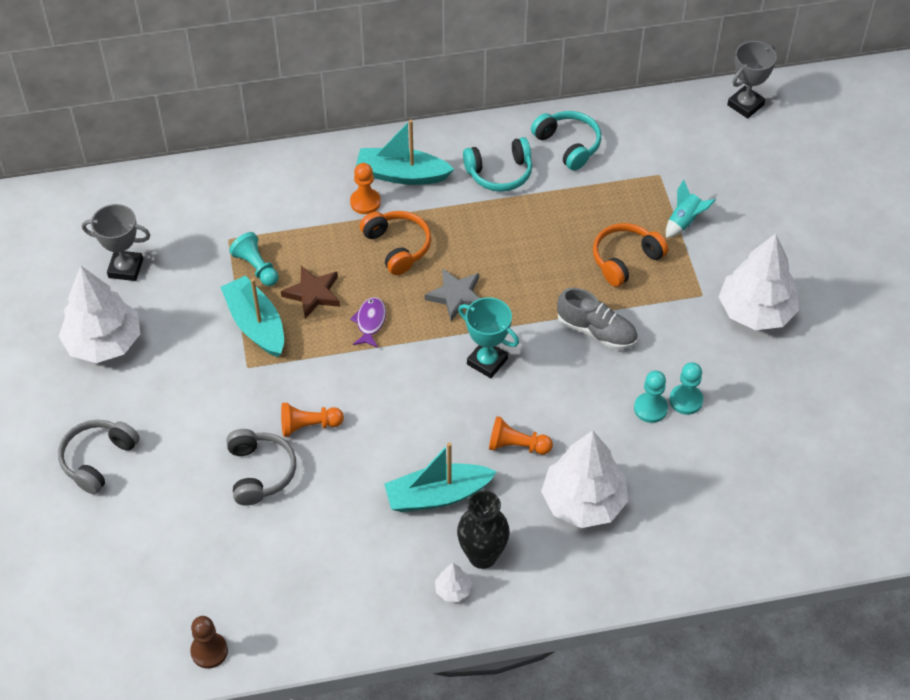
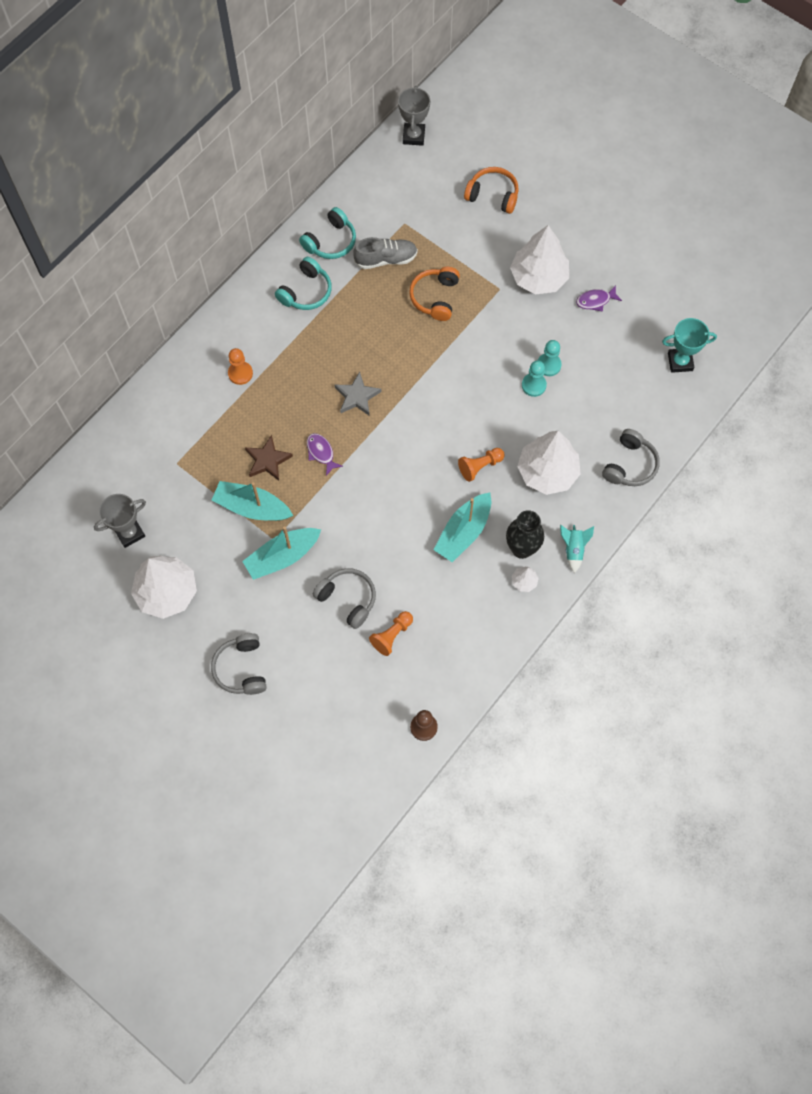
camera: 40 degrees left, 15 degrees up
(256, 267) = (214, 469): turquoise pawn -> none
(309, 426) = (348, 547): orange pawn -> orange pawn (392, 635)
(397, 247) = (290, 389): orange headphones -> orange headphones (493, 195)
(401, 175) = (245, 337): turquoise boat -> turquoise boat (282, 557)
(487, 361) = (415, 426): turquoise trophy -> turquoise trophy (680, 362)
(568, 145) = (330, 241): turquoise headphones -> turquoise headphones turned 120 degrees clockwise
(596, 331) = (460, 358): grey shoe -> grey shoe (386, 259)
(683, 559) = (630, 465): none -> grey headphones
(684, 221) = (447, 246): turquoise rocket -> turquoise rocket (573, 549)
(799, 373) = (595, 301): none -> purple fish

